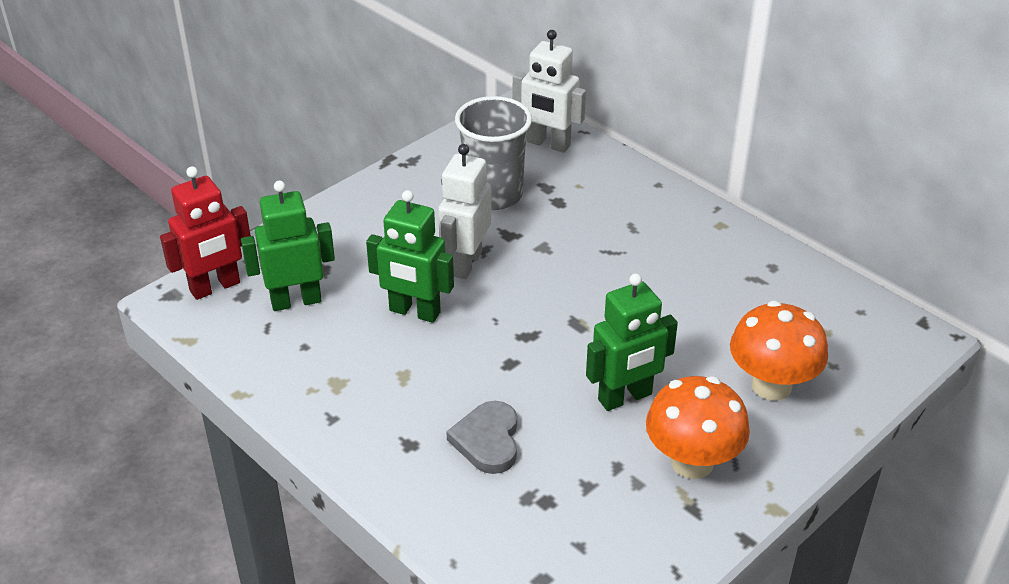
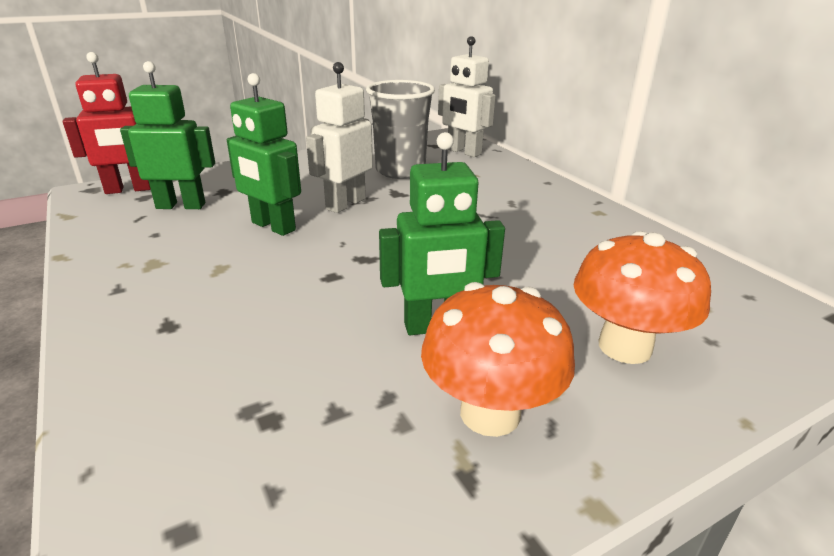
camera: 15 degrees right, 10 degrees down
(487, 440) = (253, 338): grey heart -> none

